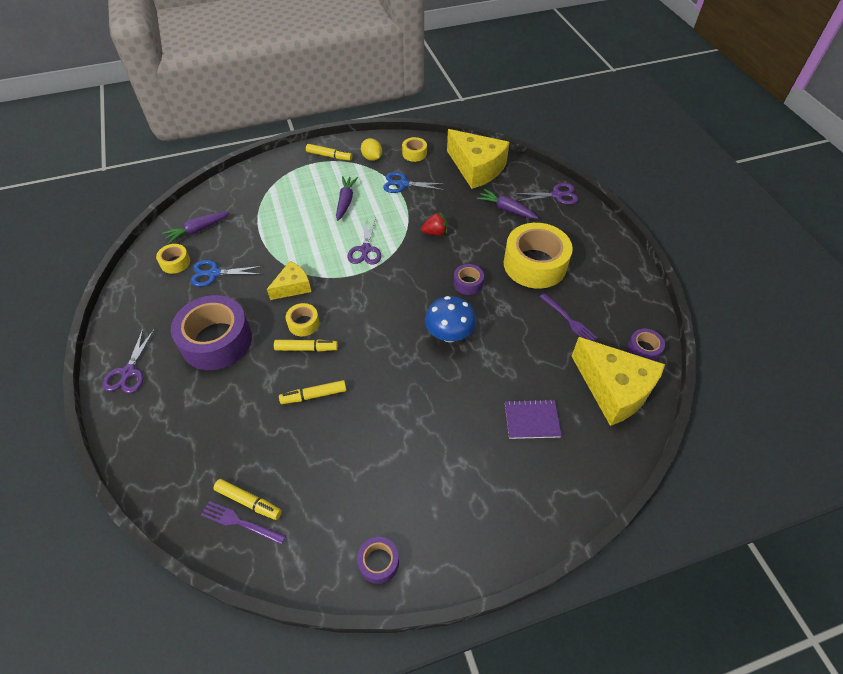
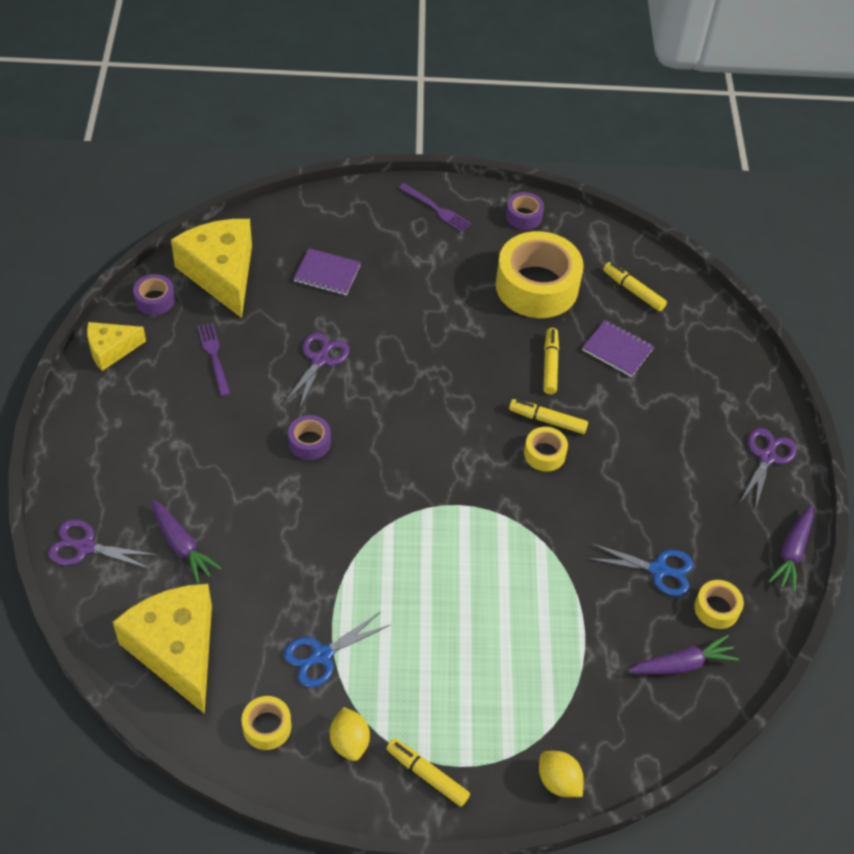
camera: 165 degrees left, 0 degrees up
(216, 340) = (658, 465): purple tape -> none
(240, 522) = (643, 277): purple fork -> purple fork (436, 209)
(258, 429) = (617, 349): none -> purple notebook
(263, 169) = (558, 781): none -> yellow lemon
(293, 287) = (548, 512): yellow cheese -> yellow cheese (111, 349)
(314, 395) = (550, 365): yellow marker -> yellow marker turned 90 degrees counterclockwise
(345, 201) = (430, 647): purple carrot -> purple carrot (792, 552)
(365, 250) = (429, 540): purple scissors -> purple scissors (320, 359)
(402, 184) = (321, 655): blue scissors -> blue scissors turned 120 degrees clockwise
(435, 232) = (313, 538): red strawberry -> none
(449, 334) = (368, 384): blue mushroom -> none
(535, 264) = (203, 441): yellow tape -> yellow tape (537, 286)

